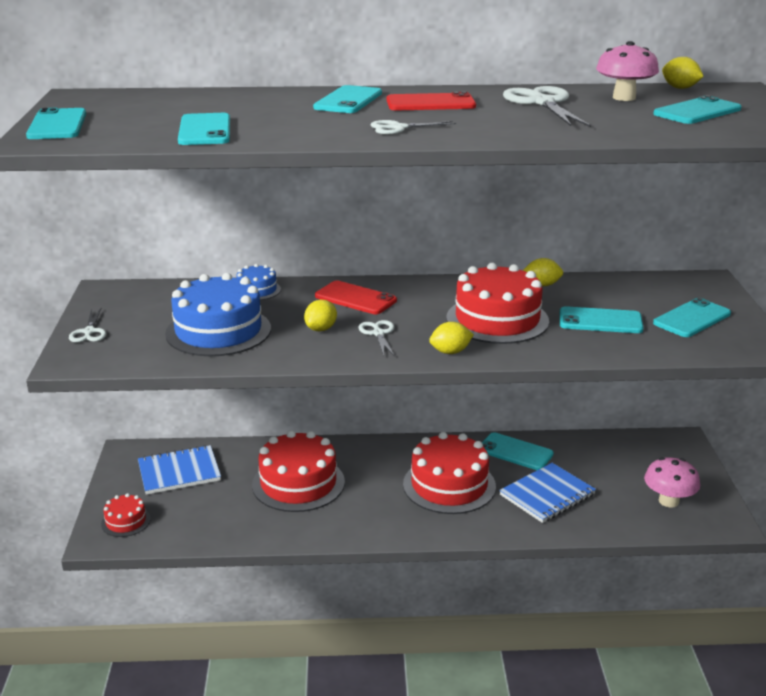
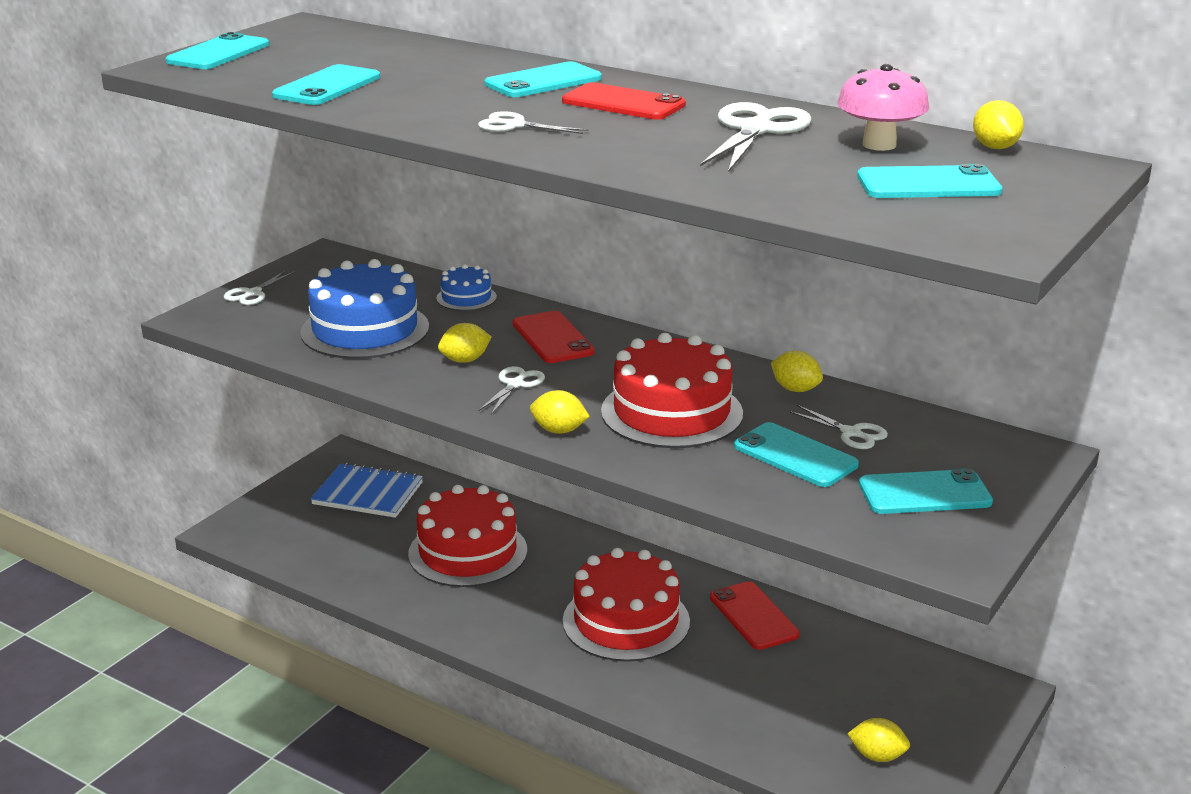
camera: 35 degrees right, 0 degrees up
(126, 521) = (266, 523): red cake -> none
(515, 452) = (753, 616): turquoise phone -> red phone
(547, 495) = (728, 681): blue notebook -> none
(607, 299) = (851, 433): none -> white scissors
(668, 501) = (877, 756): pink mushroom -> yellow lemon

